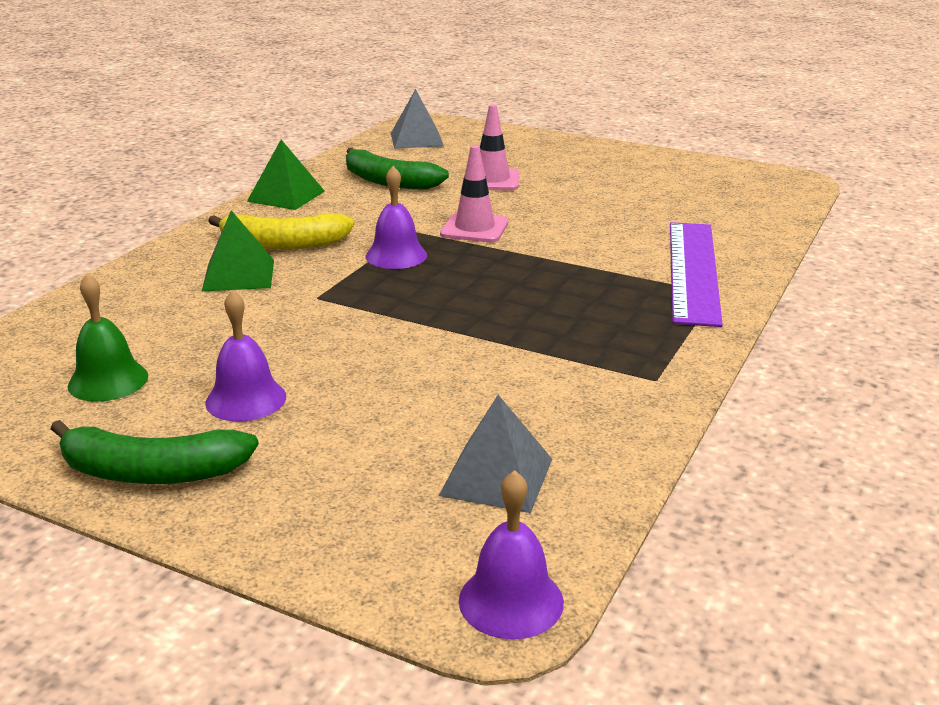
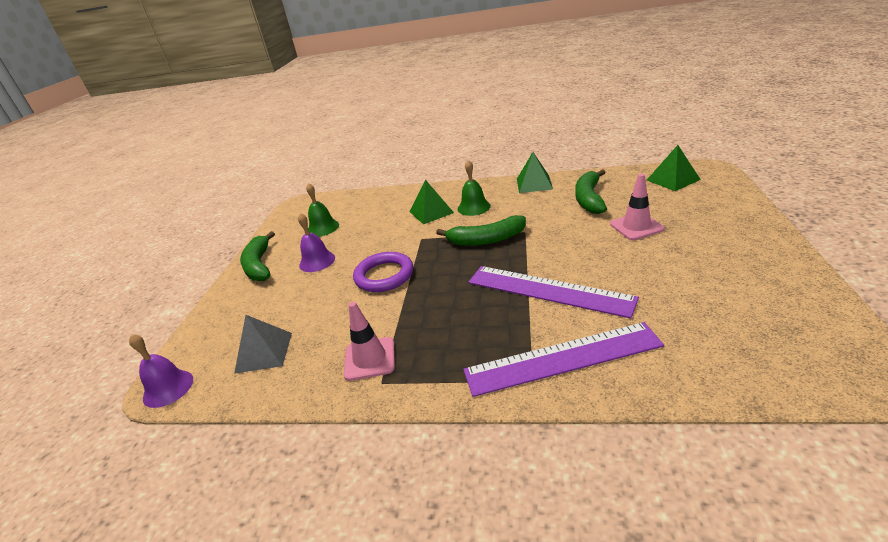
camera: 75 degrees right, 5 degrees up
(283, 244) = (473, 207): yellow banana -> green bell
(391, 342) = (384, 275): none -> purple ring
(396, 255) = (486, 240): purple bell -> green banana
(416, 139) = (673, 180): grey pyramid -> green pyramid
(474, 228) = (548, 248): pink traffic cone -> pink traffic cone (370, 359)
(565, 249) = (548, 290): none -> purple ruler

